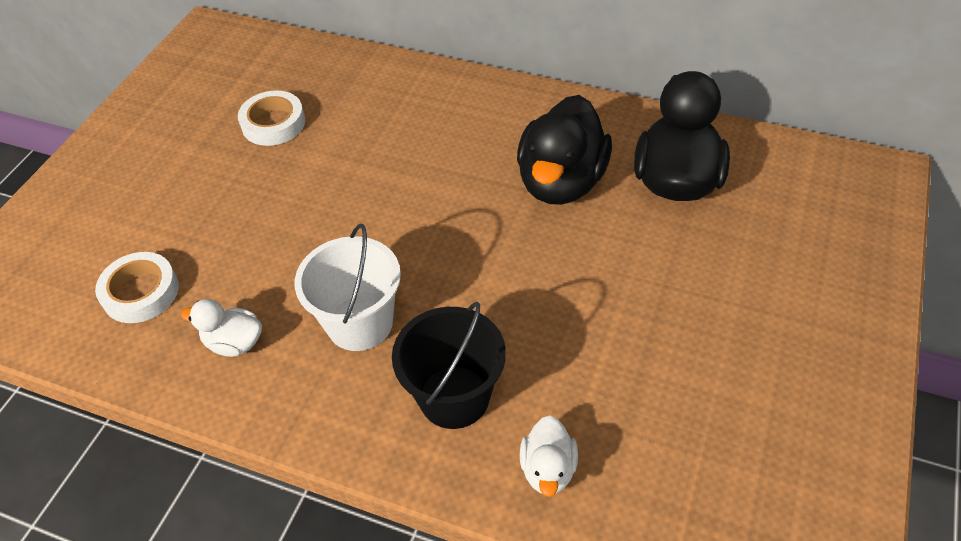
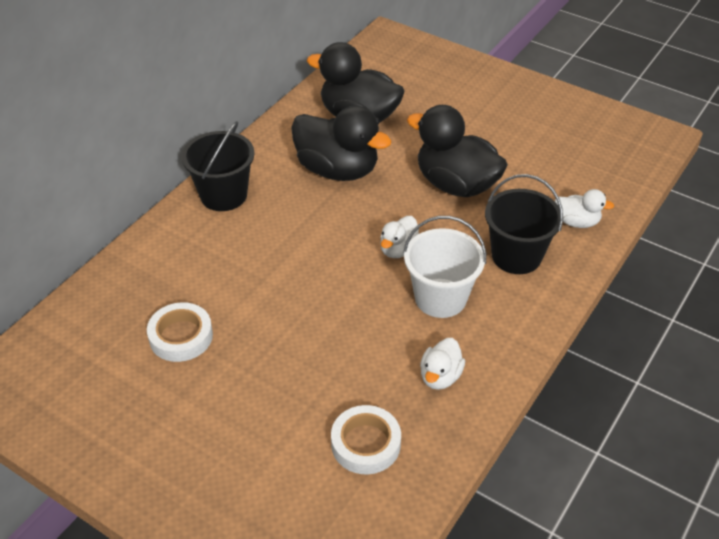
camera: 80 degrees left, 5 degrees down
(434, 267) = (398, 250): none -> white duck
(482, 100) = (223, 195): none -> black bucket
(578, 306) = (456, 184): none -> black duck

